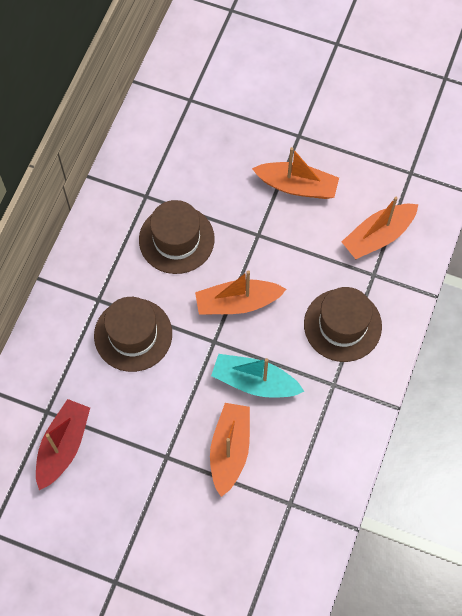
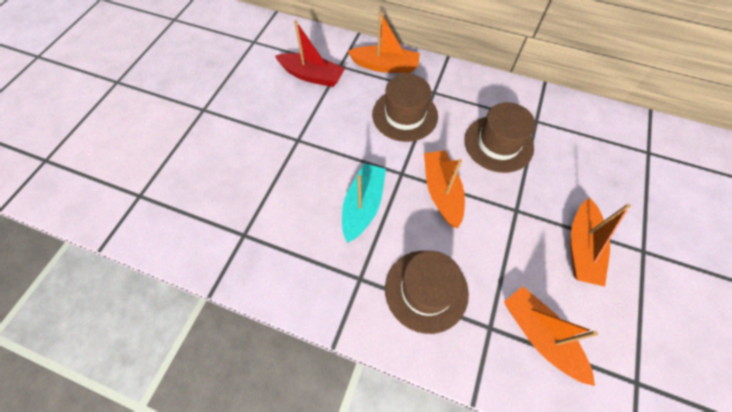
camera: 90 degrees right, 5 degrees down
(230, 450) = (299, 186): orange boat -> orange boat (385, 66)

